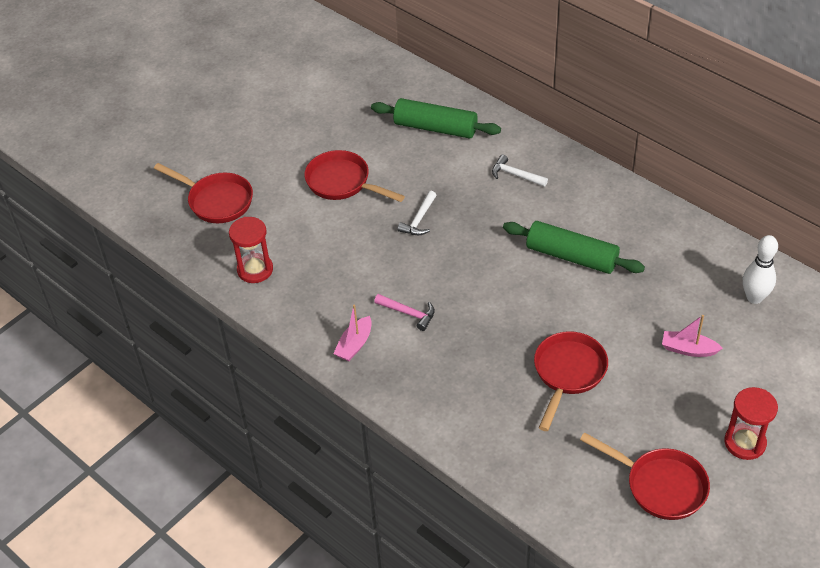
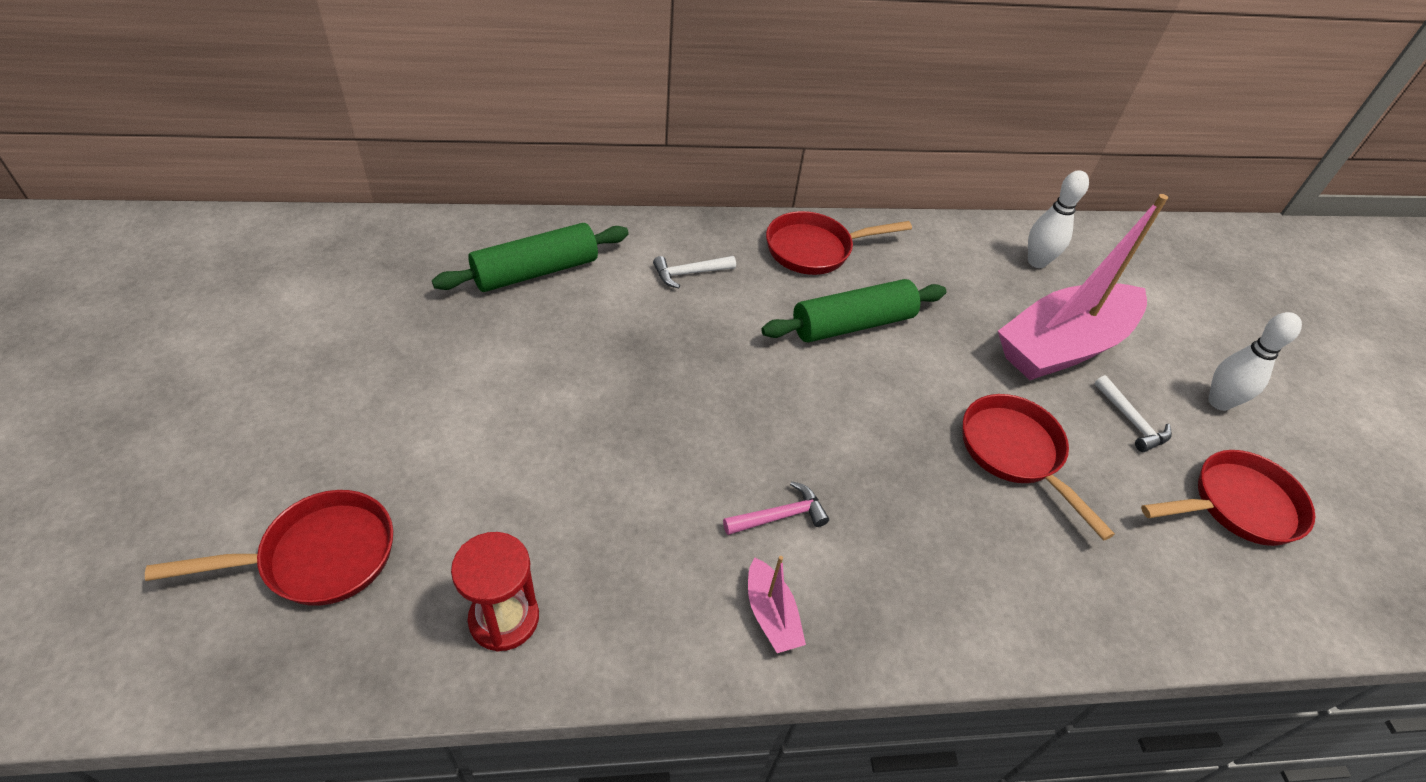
camera: 55 degrees left, 0 degrees up
(342, 183) = (493, 405): red pan -> red pan (815, 249)
(419, 219) = (647, 389): white hammer -> white hammer (1131, 421)
(688, 349) = (1063, 346): pink boat -> pink boat, size x2.45
(745, 443) = (1219, 402): red hourglass -> white bowling pin

